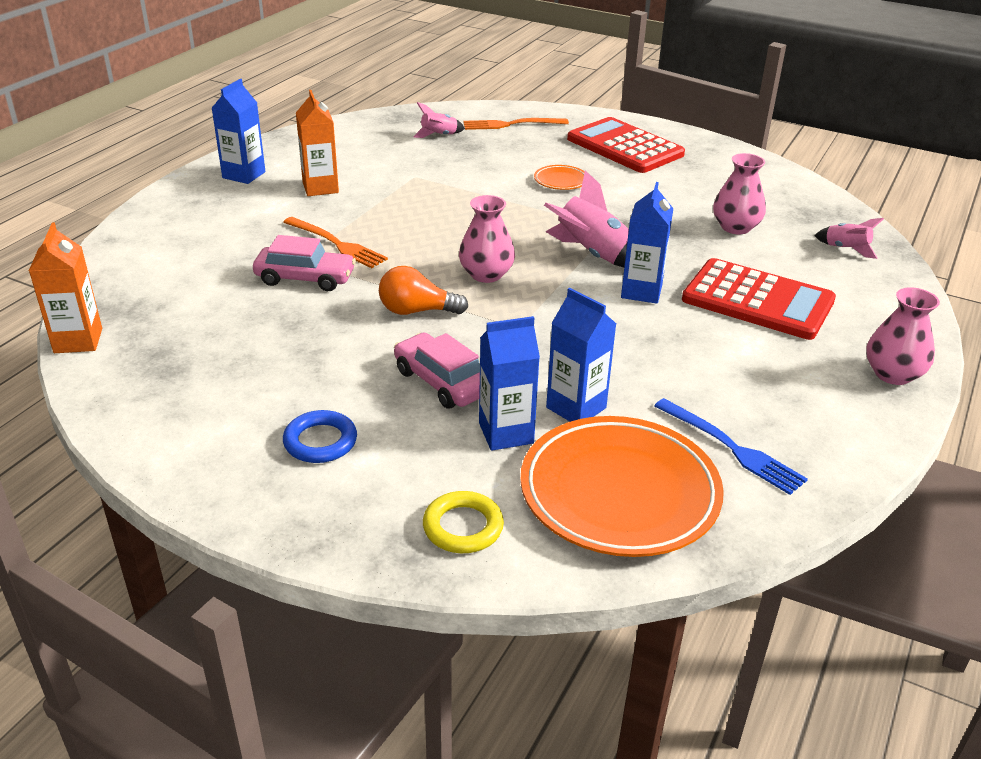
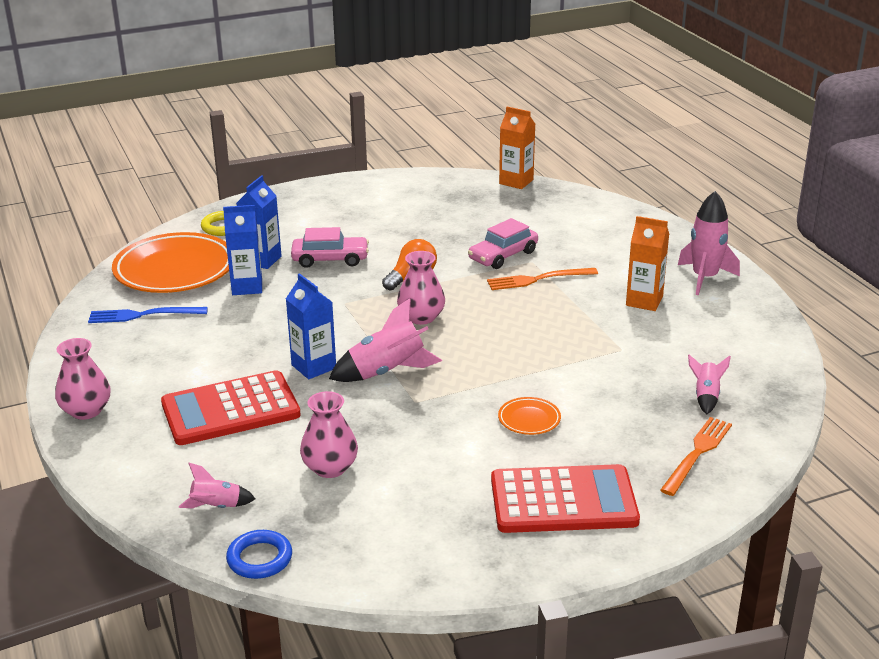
camera: 130 degrees right, 5 degrees down
(244, 175) = (704, 278): blue carton -> pink rocket
(320, 441) = (333, 215): blue ring -> blue ring (259, 558)

